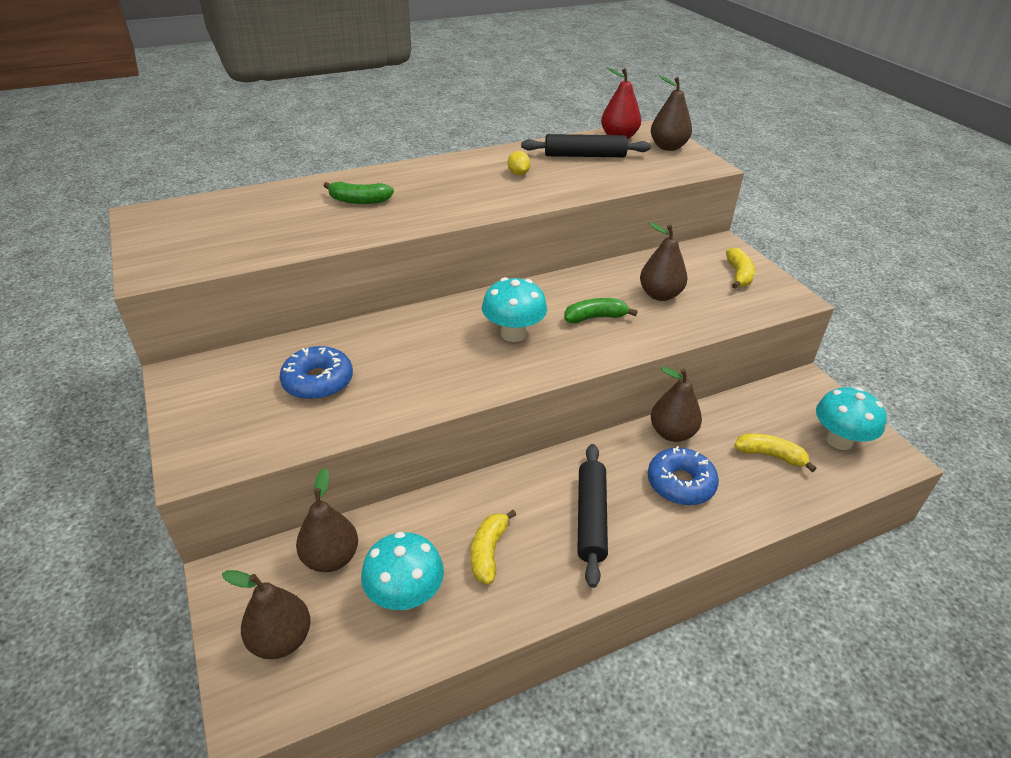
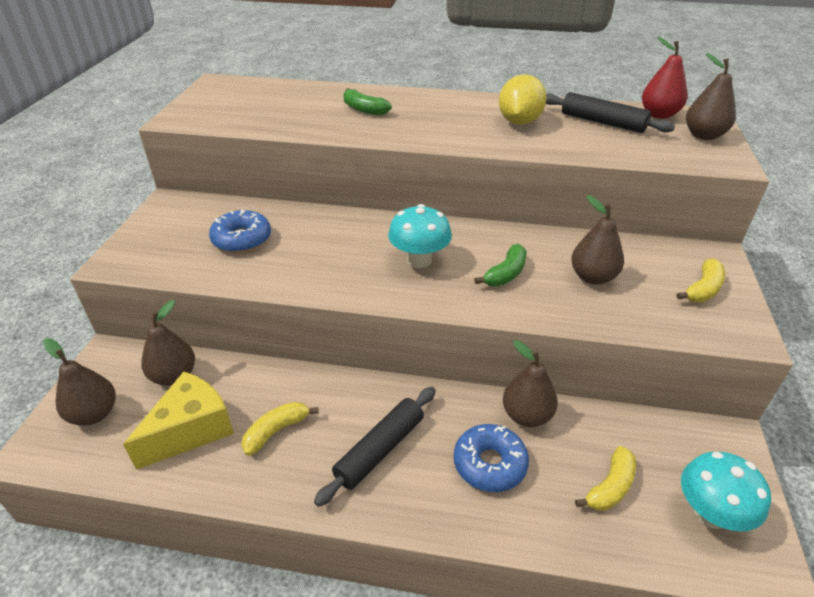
camera: 35 degrees right, 0 degrees up
(405, 595) = (191, 430): turquoise mushroom -> yellow cheese
(518, 174) = (519, 122): yellow lemon -> yellow lemon, size x2.05
(595, 317) = (506, 274): green banana -> green banana turned 105 degrees clockwise
(770, 455) = (610, 487): yellow banana -> yellow banana turned 75 degrees clockwise

